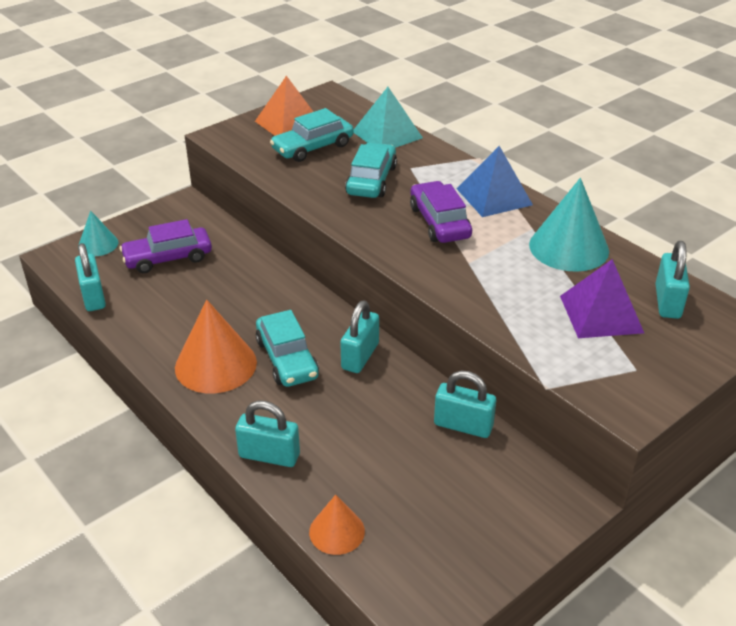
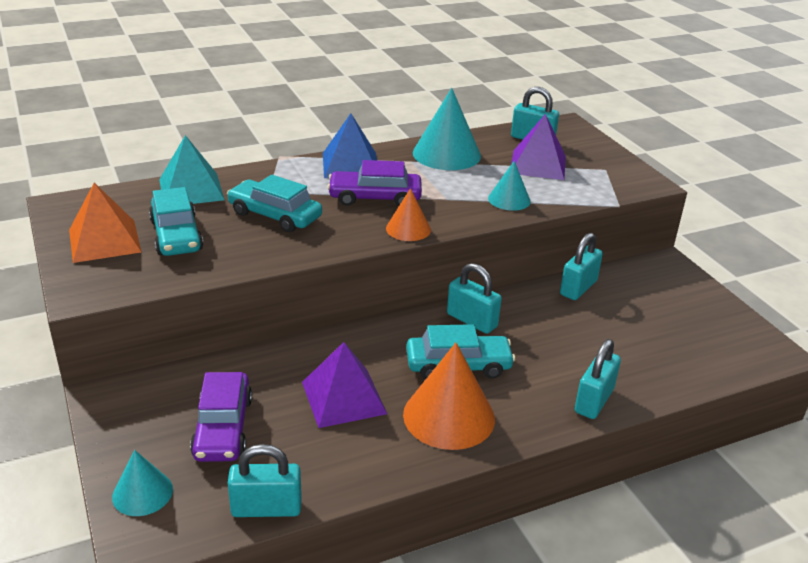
camera: 75 degrees left, 5 degrees down
(220, 304) = (343, 397): none -> purple pyramid
(337, 531) = (690, 378): orange cone -> orange cone (408, 229)
(497, 303) = (509, 199): none -> turquoise cone

